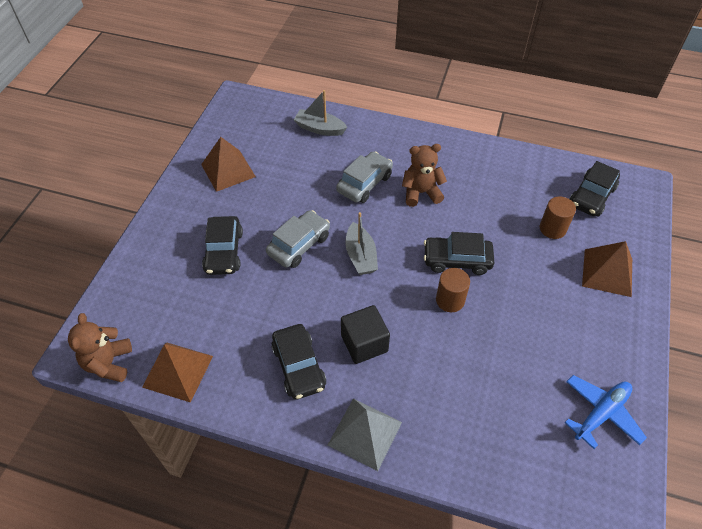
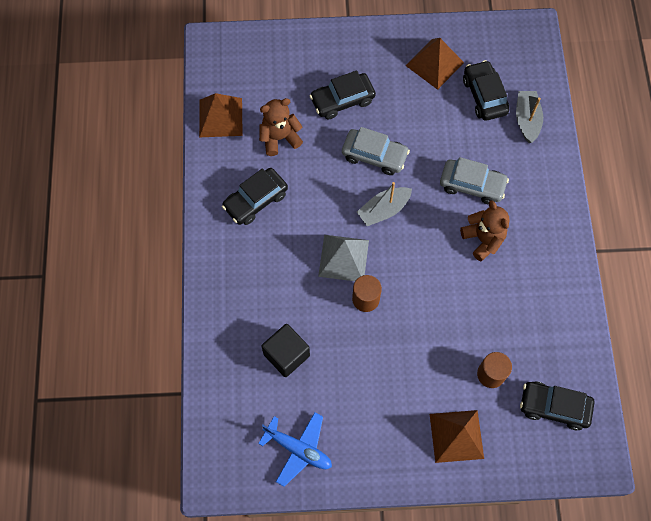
camera: 70 degrees right, 15 degrees up
(109, 363) = (210, 68): brown teddy bear -> brown teddy bear (279, 138)
(364, 343) = (295, 242): black cube -> black cube (286, 355)
(365, 433) = (216, 268): grey pyramid -> grey pyramid (343, 258)
(457, 260) = (413, 294): black car -> black car (484, 96)

